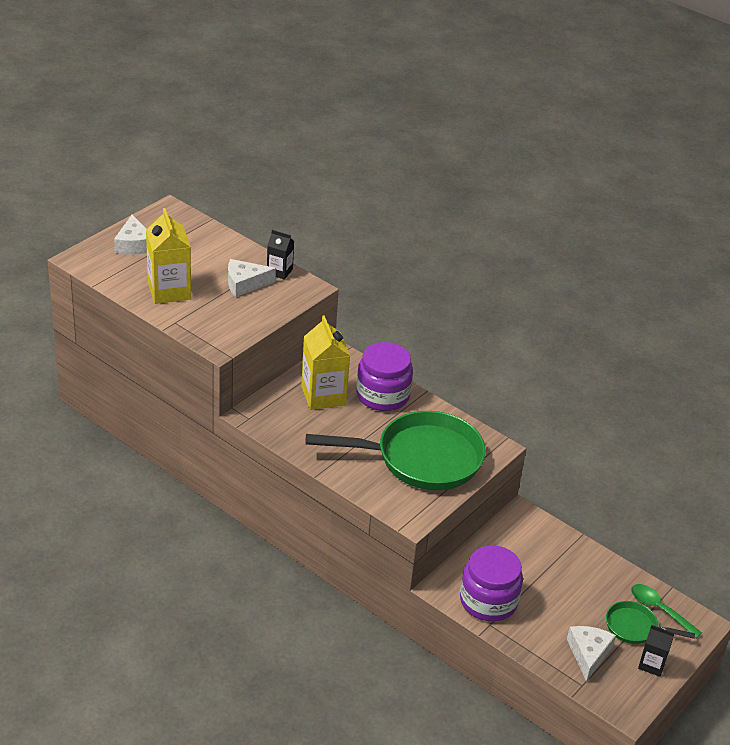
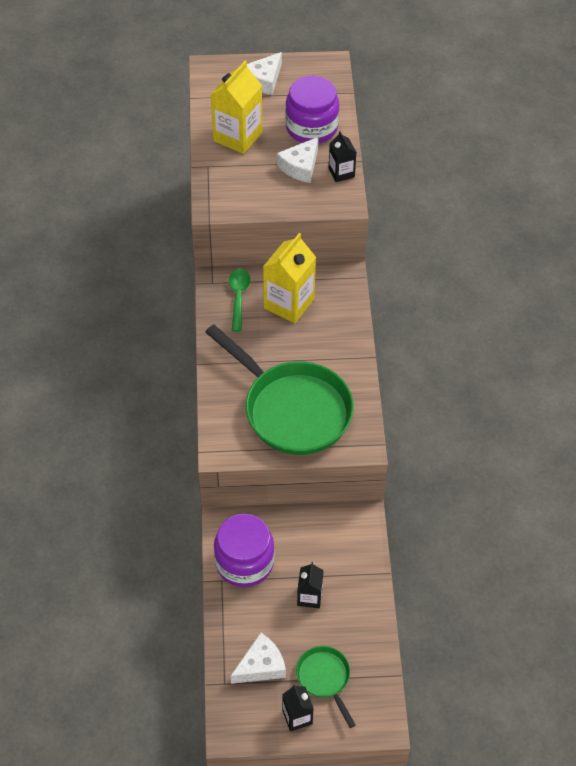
camera: 50 degrees right, 15 degrees up
(245, 284) = (300, 166): white cheese -> white cheese turned 90 degrees counterclockwise
(383, 395) = (334, 335): purple jar -> purple jar (311, 127)
(557, 587) = (309, 597): none -> black carton
(659, 609) = (364, 683): green spoon -> green spoon (238, 297)

